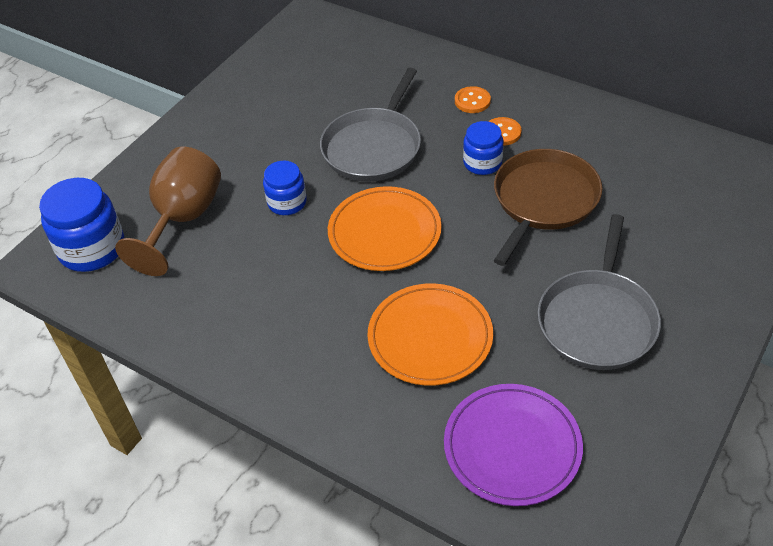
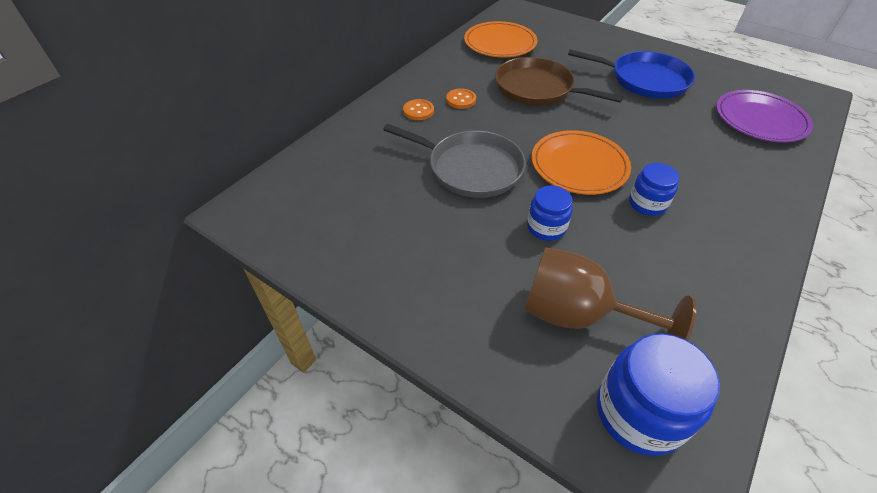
camera: 90 degrees left, 0 degrees up
(430, 337) = (683, 147): orange plate -> orange plate (500, 43)
(482, 163) = (496, 111): blue jar -> blue jar (647, 204)
(598, 320) = (644, 80): grey pan -> blue pan

